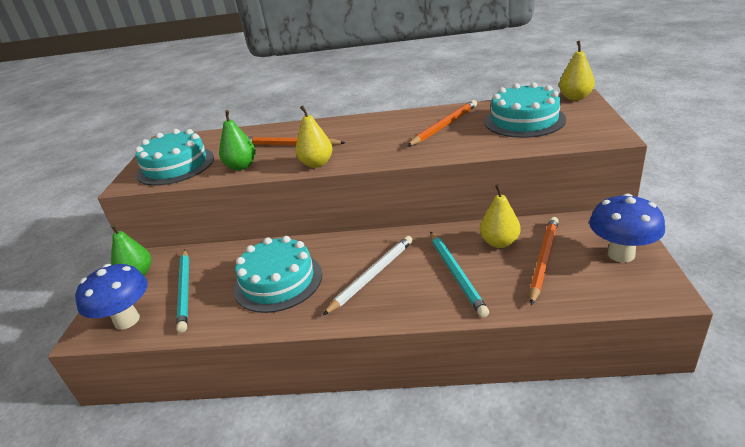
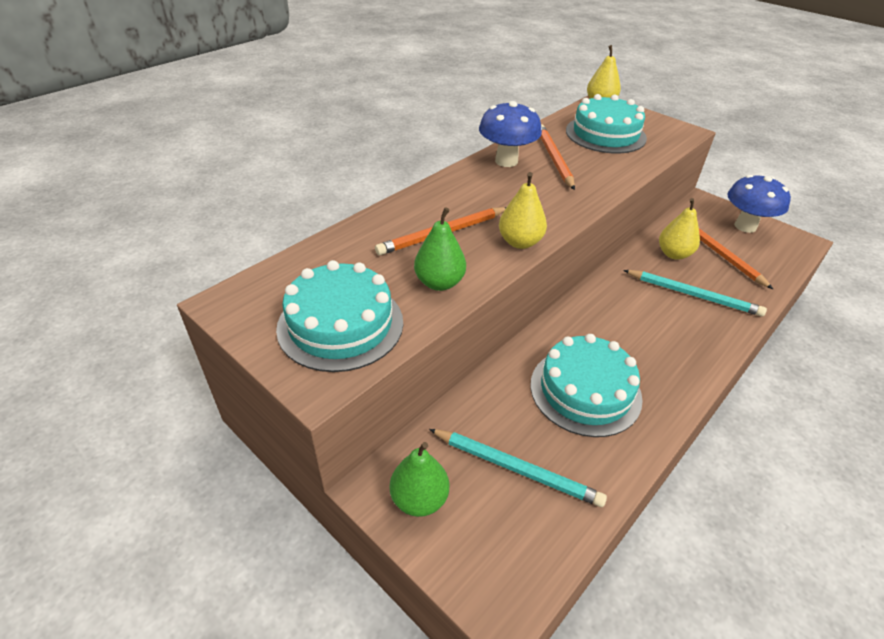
camera: 55 degrees left, 10 degrees up
(127, 320) = (520, 549): blue mushroom -> blue mushroom (506, 161)
(372, 276) = (646, 333): white pencil -> none

